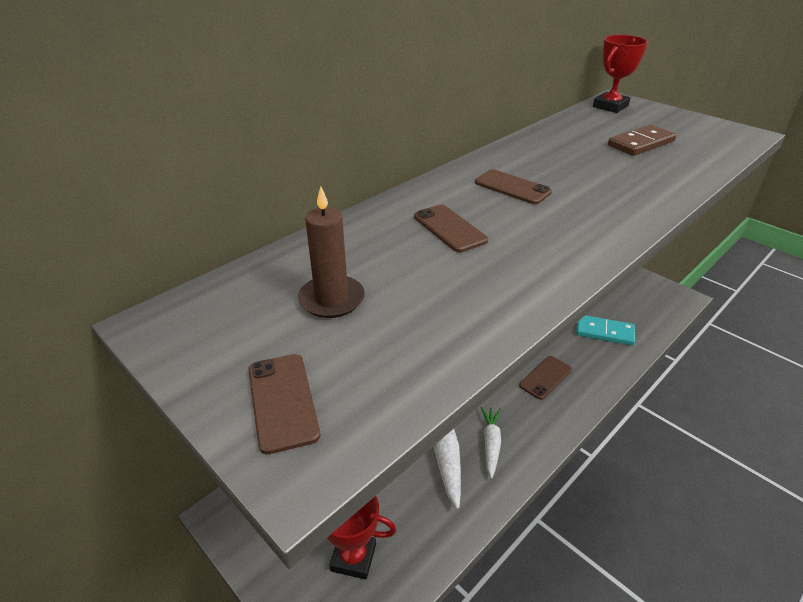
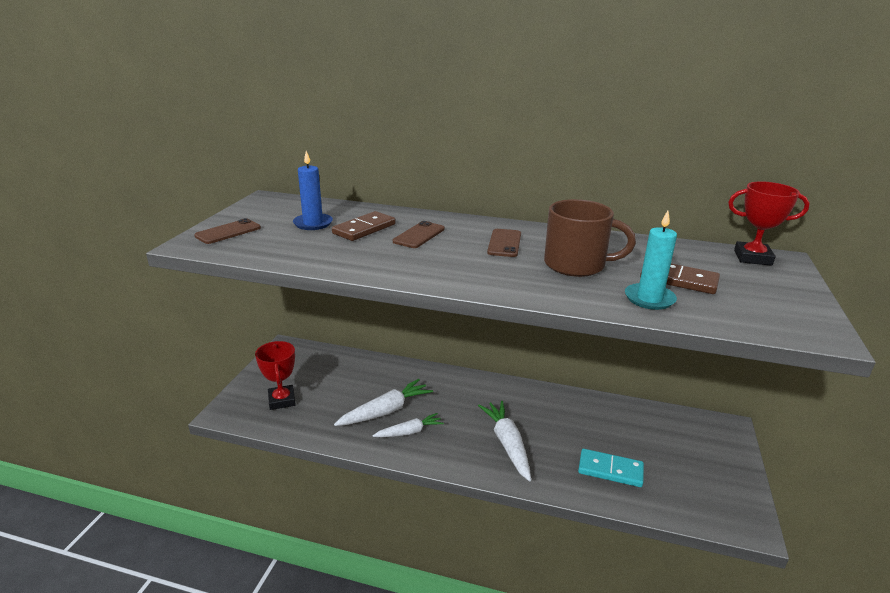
camera: 60 degrees right, 10 degrees down
(332, 299) = (313, 223): brown candle -> blue candle
(393, 261) = (364, 229): none -> brown domino
(545, 377) = (507, 444): brown phone -> white carrot
(588, 171) = (576, 265): none -> brown mug
(604, 332) = (610, 470): turquoise domino -> turquoise domino turned 60 degrees counterclockwise
(674, 166) = (649, 299): none -> turquoise candle

